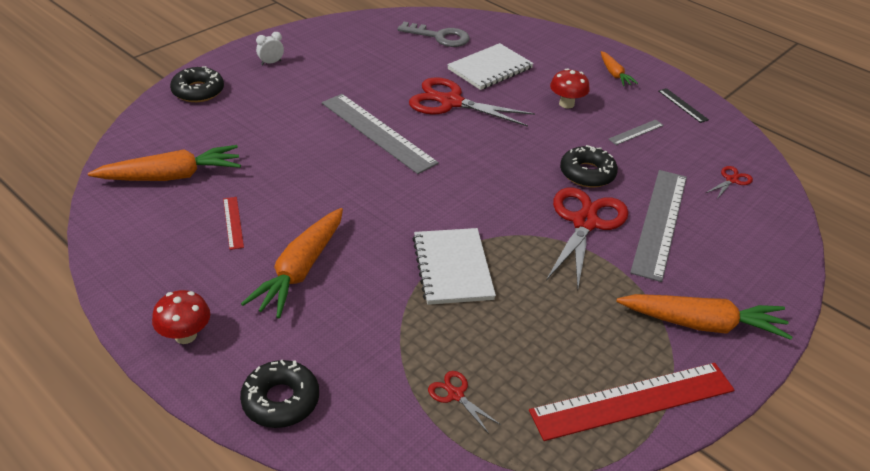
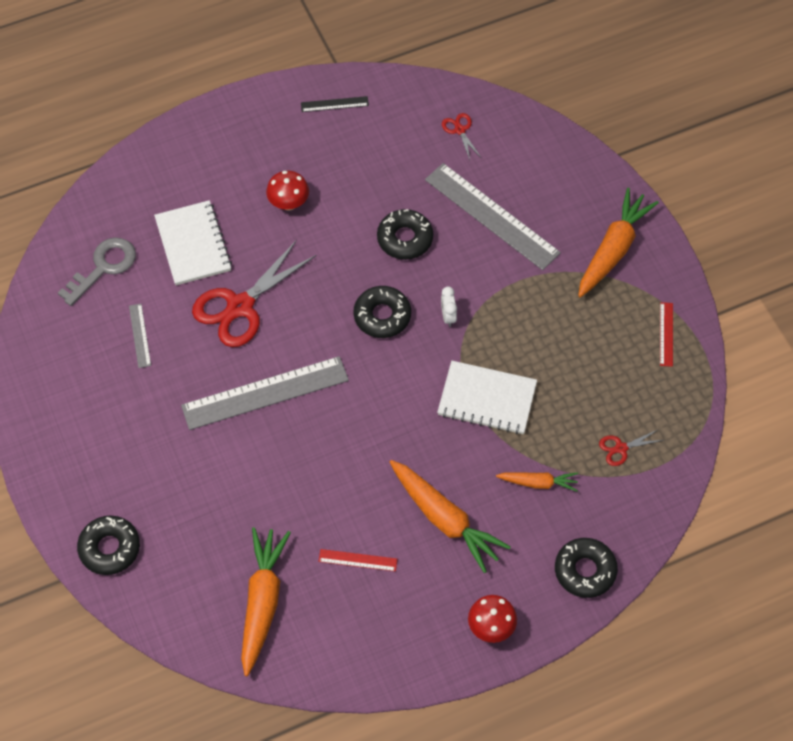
camera: 65 degrees left, 20 degrees up
(271, 63) = (81, 459): white clock -> white clock (448, 316)
(497, 178) = (382, 316): none -> black donut
(585, 222) = (470, 273): red scissors -> none
(614, 74) = (255, 134): orange carrot -> orange carrot (538, 483)
(633, 400) = (666, 334): red ruler -> red ruler, size x0.44
(636, 132) = (360, 167): grey ruler -> grey ruler (140, 335)

